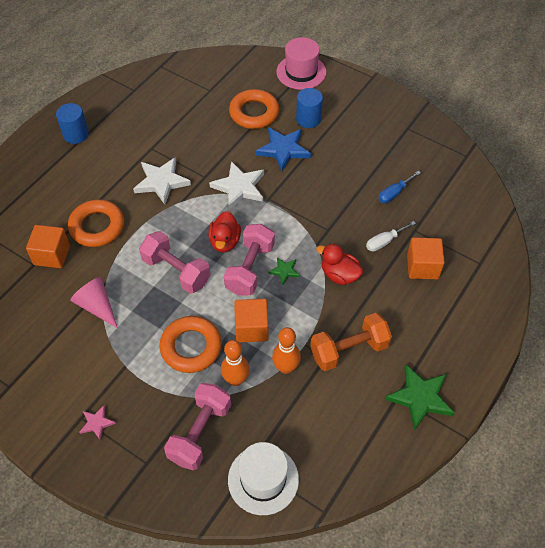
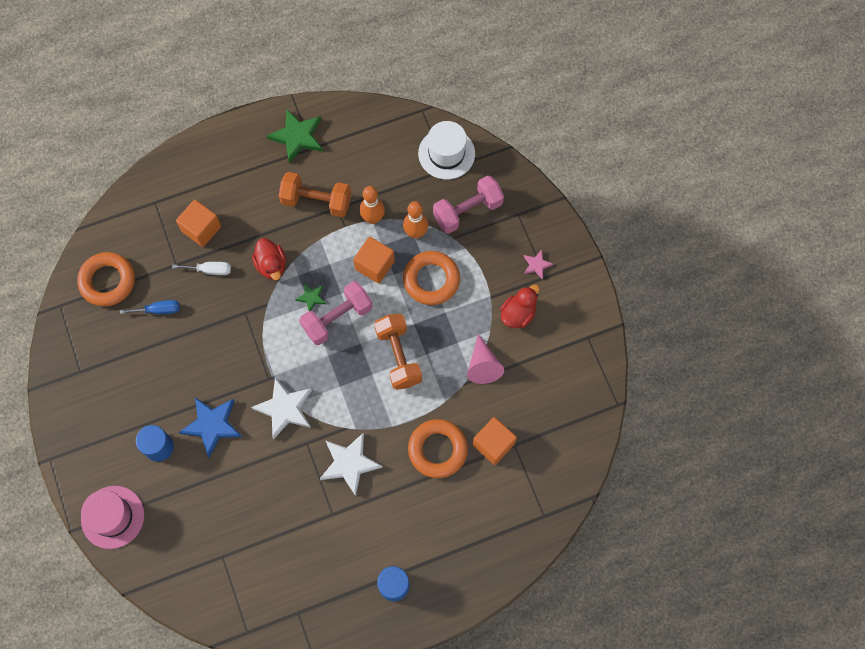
camera: 145 degrees left, 15 degrees up
(176, 271) = (398, 356): pink dumbbell -> orange dumbbell
(225, 241) = (339, 358): red duck -> red duck (518, 314)
(254, 113) = (203, 492): orange ring -> orange ring (107, 281)

